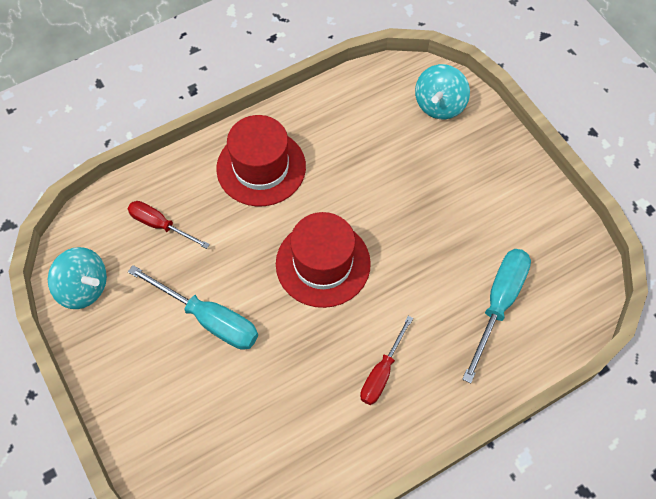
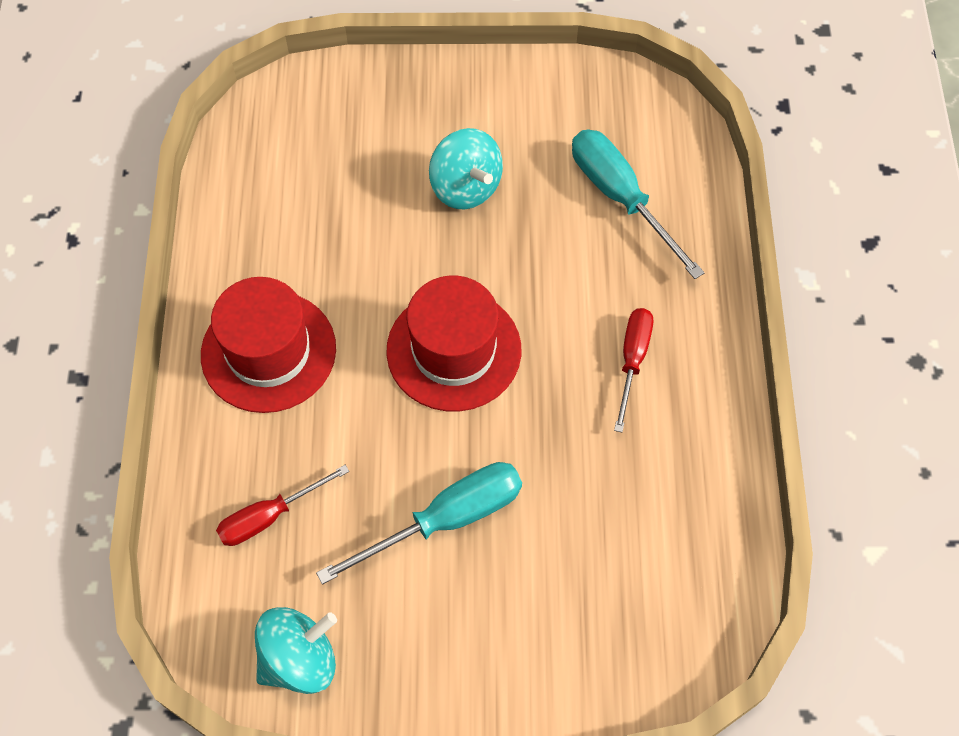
camera: 60 degrees left, 0 degrees up
(382, 372) = (632, 360): red screwdriver -> red screwdriver turned 135 degrees counterclockwise
(439, 105) = (323, 110): turquoise spinning top -> turquoise spinning top (465, 187)

